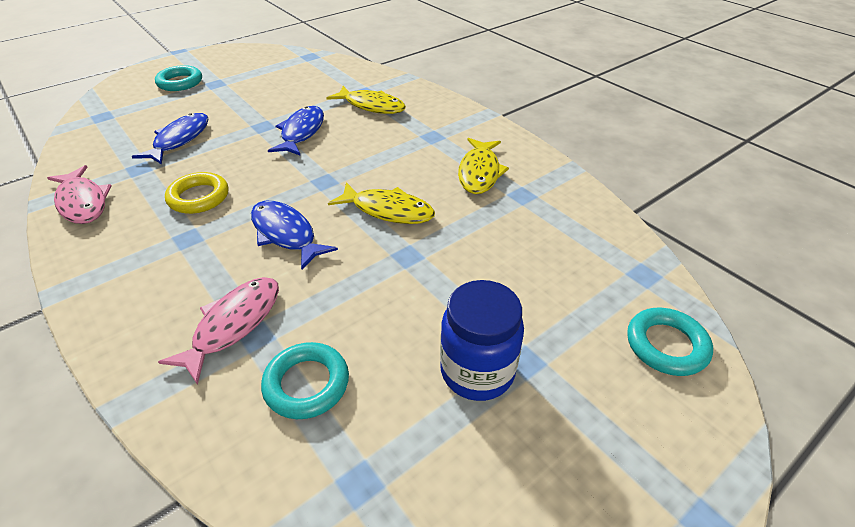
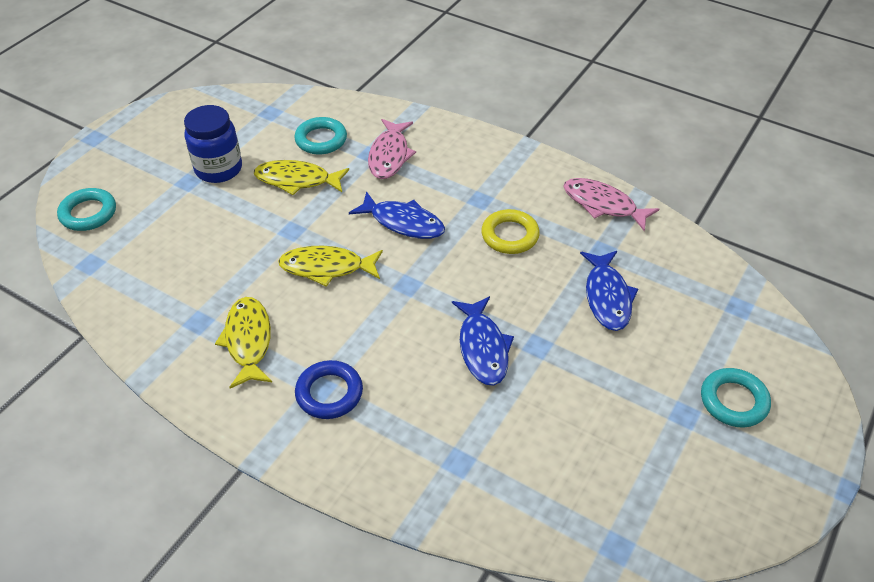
camera: 160 degrees right, 5 degrees up
(371, 106) = (427, 428): yellow fish -> yellow fish (297, 180)
(427, 132) = (329, 393): none -> blue ring

